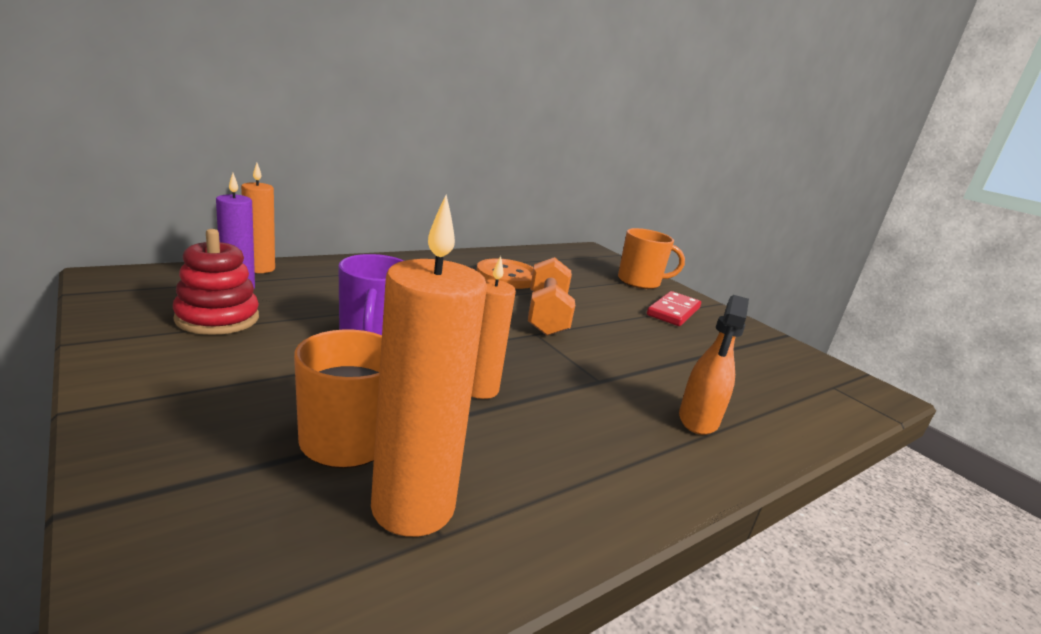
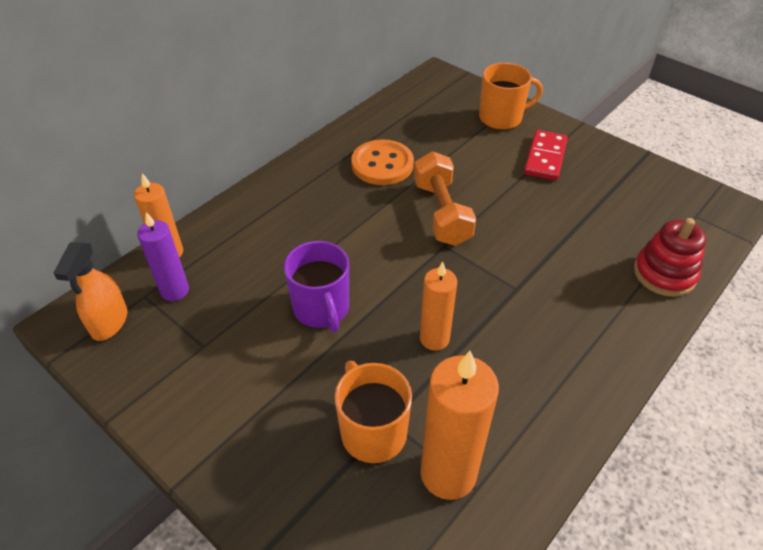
camera: 10 degrees left, 25 degrees up
(217, 318) = (191, 339): red stacking toy -> red stacking toy (664, 274)
(698, 420) = (602, 305): orange spray bottle -> orange spray bottle (109, 322)

